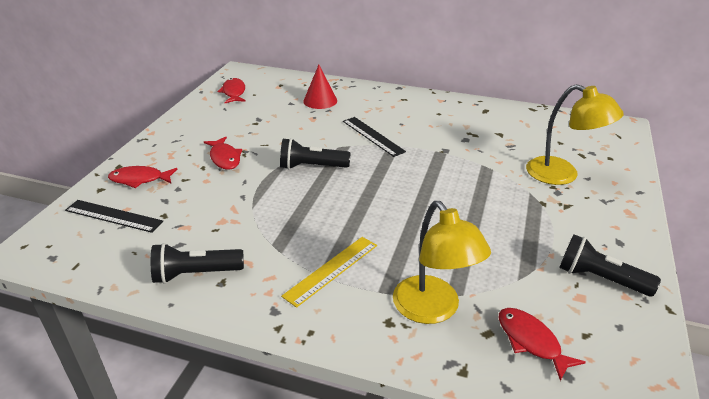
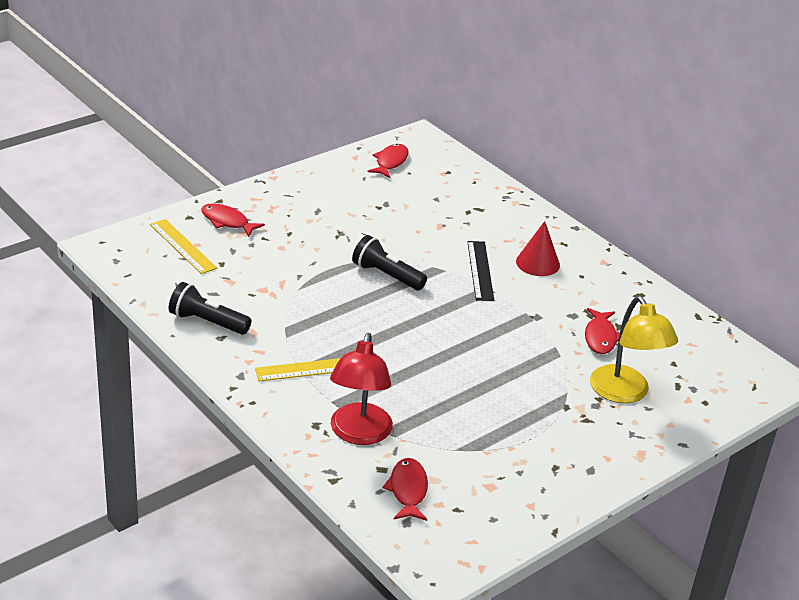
camera: 30 degrees right, 0 degrees up
(113, 216) = (182, 246): black ruler -> yellow ruler
(225, 158) = (316, 232): red fish -> red fish (600, 337)
(320, 101) = (470, 208): red cone -> red cone (537, 263)
(433, 310) = (359, 434): yellow lamp -> red lamp
(600, 279) = (527, 484): black flashlight -> none

